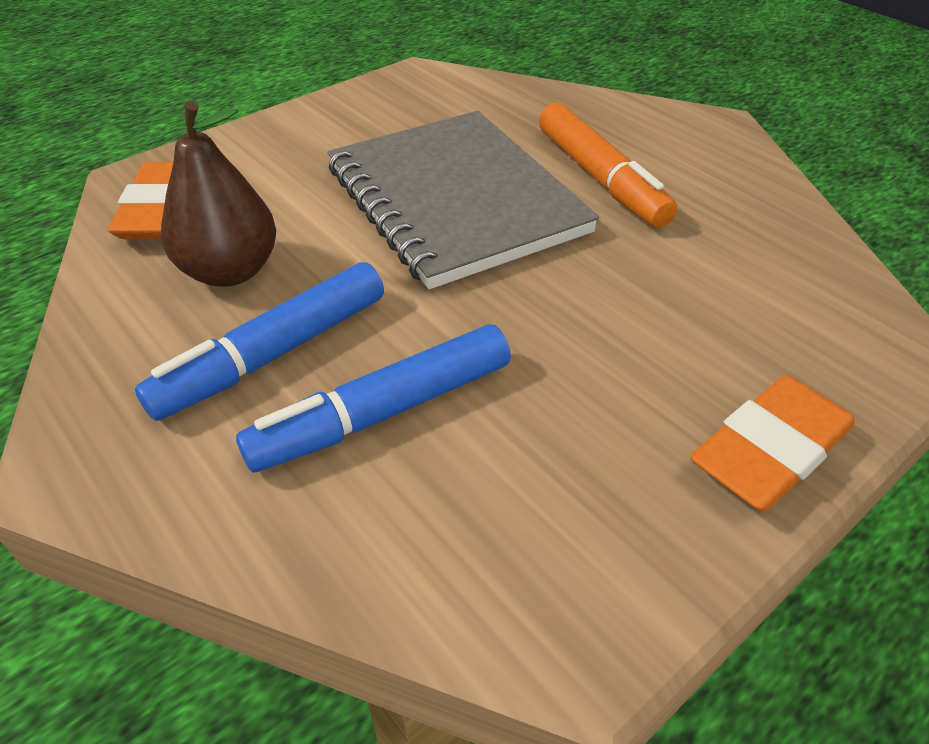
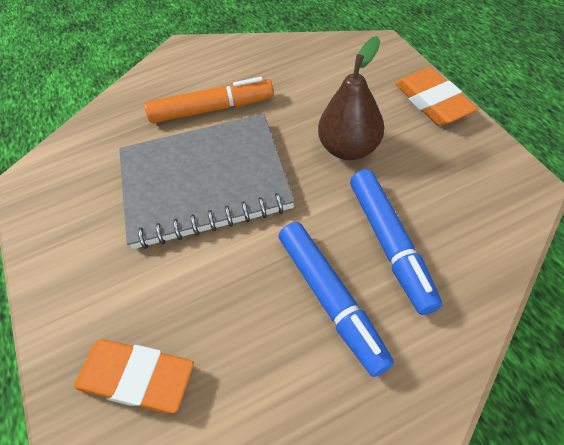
camera: 70 degrees left, 10 degrees up
(230, 271) = (236, 325): brown pear -> brown pear (349, 148)

